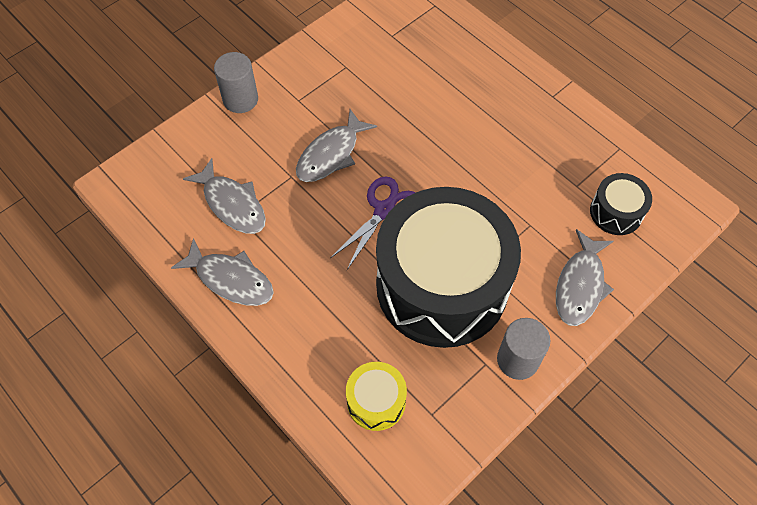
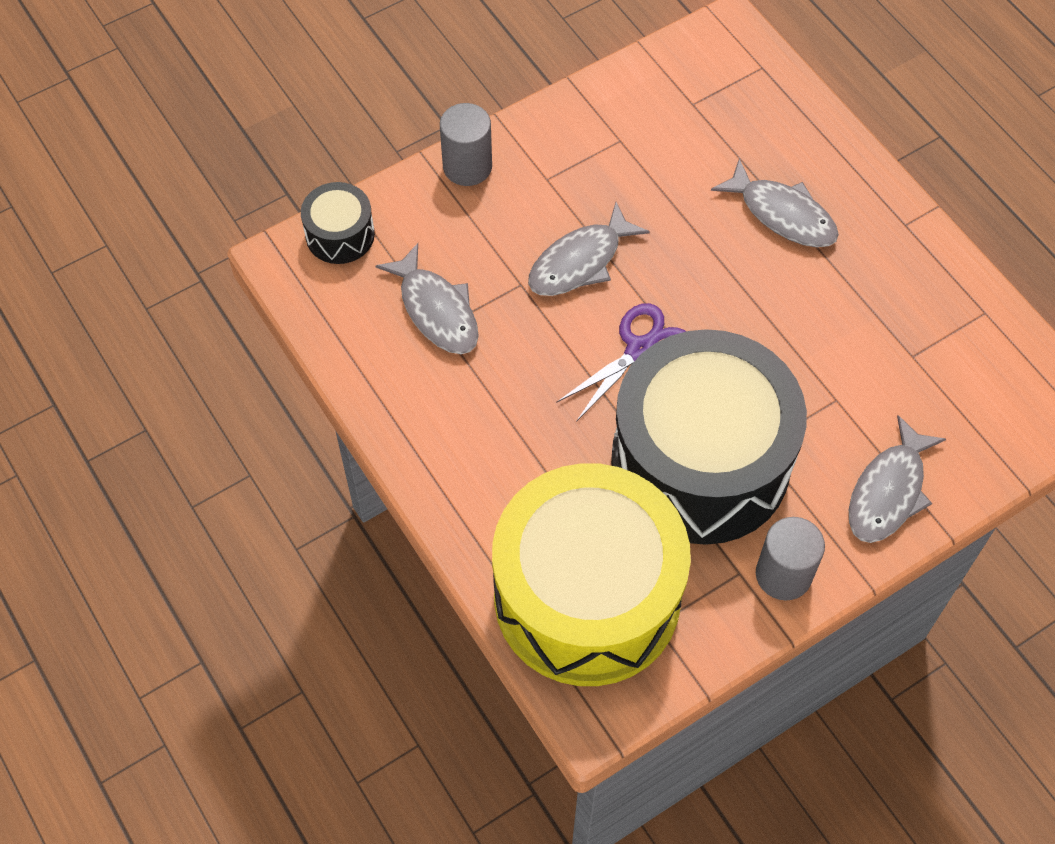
camera: 10 degrees right, 0 degrees up
(231, 279) = (421, 410): grey fish -> grey fish (782, 214)
(376, 401) = (587, 596): yellow drum -> yellow drum, size x2.41
(616, 212) = (960, 401): black drum -> black drum (340, 235)

